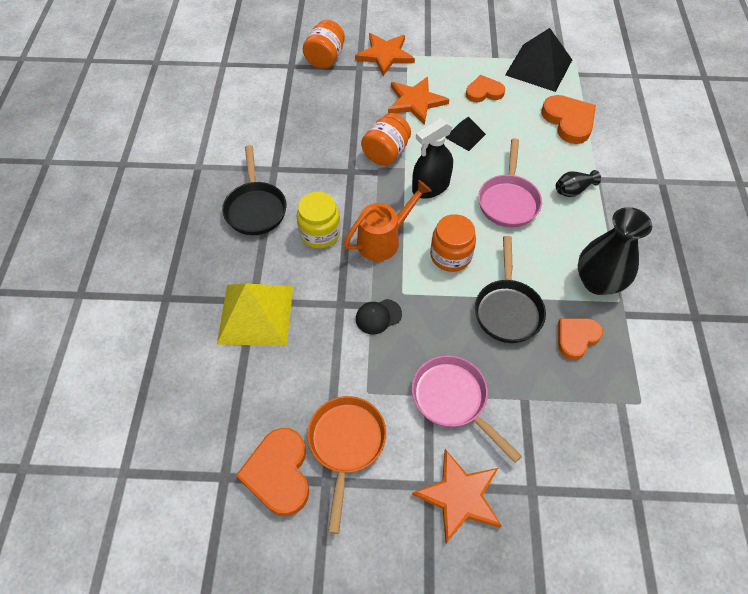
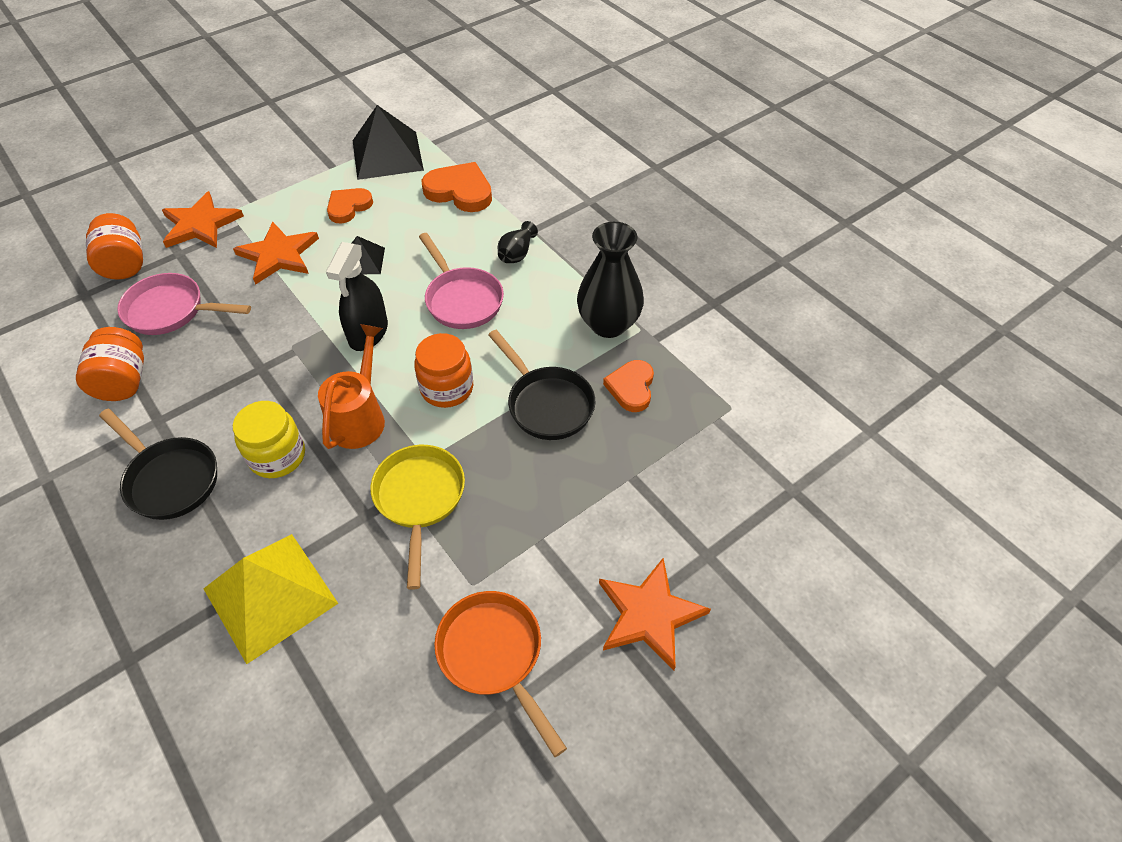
camera: 40 degrees left, 5 degrees down
(279, 473) = (444, 745): orange heart -> none
(378, 316) = (419, 499): black cap -> yellow pan
(386, 153) = (287, 326): orange jar -> orange jar (123, 381)
(453, 400) = (566, 527): pink pan -> pink pan (171, 311)

